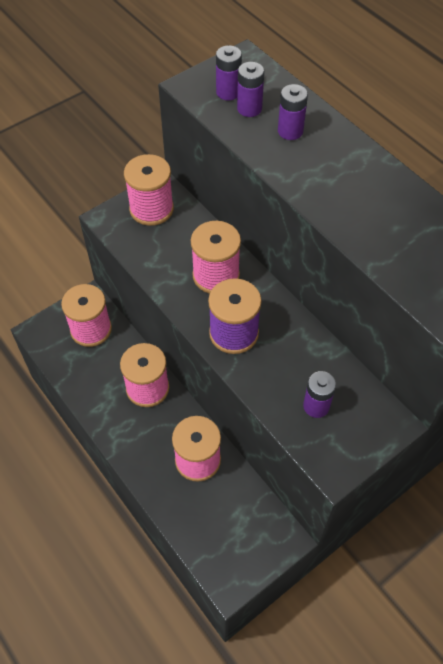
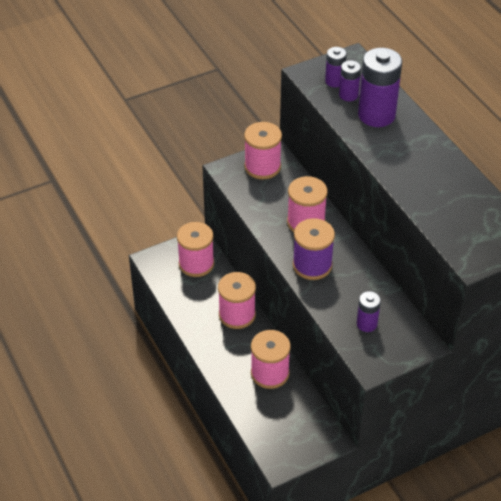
camera: 10 degrees right, 10 degrees down
(290, 131) = (376, 115): purple battery -> purple battery, size x1.89

